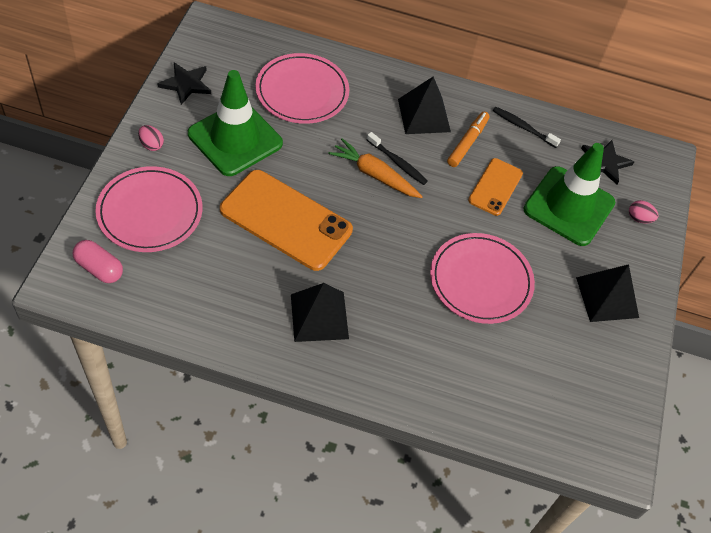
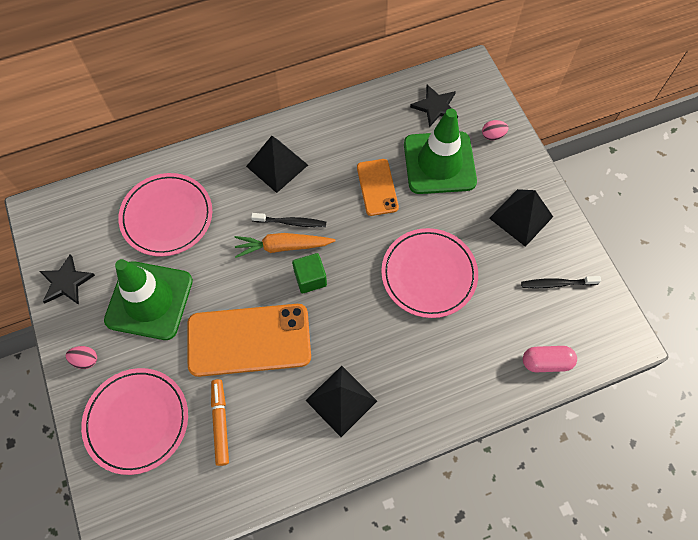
camera: 30 degrees left, 10 degrees up
(99, 268) = (139, 504): pink capsule -> pink capsule (546, 362)
(376, 212) = (310, 278): none -> green cube
(467, 143) = (327, 165): orange marker -> orange marker (220, 423)
(523, 127) = (356, 120): black toothbrush -> black toothbrush (557, 284)

